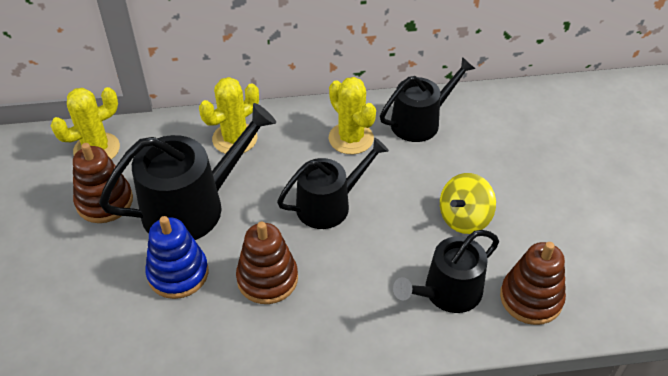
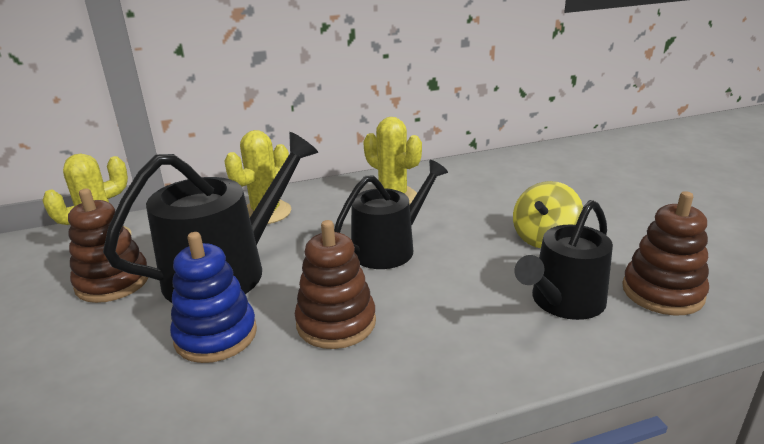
camera: 10 degrees left, 20 degrees down
(420, 122) = (459, 178): black watering can -> none

